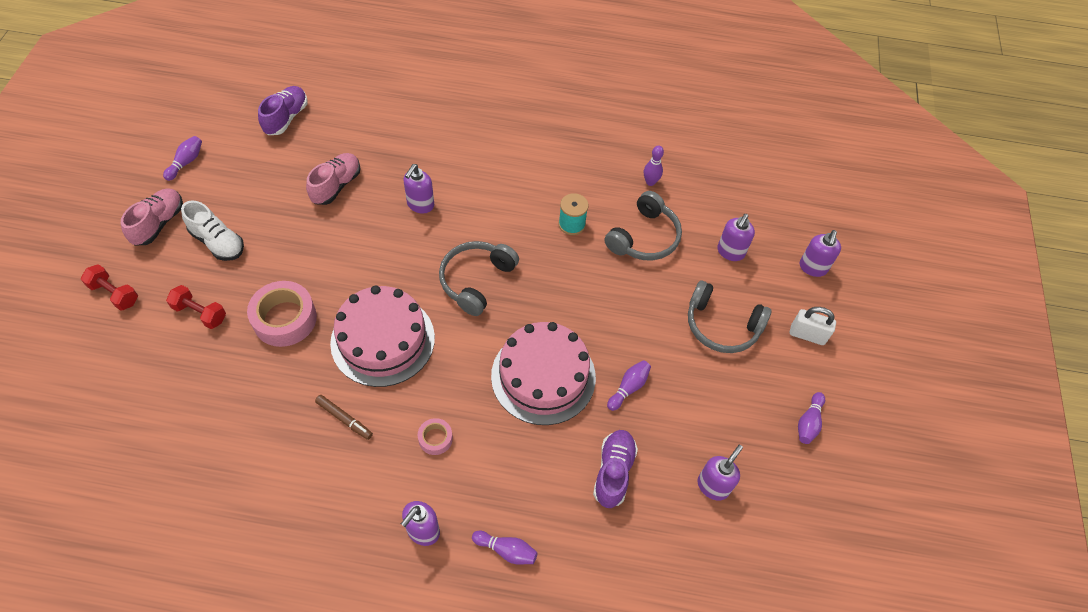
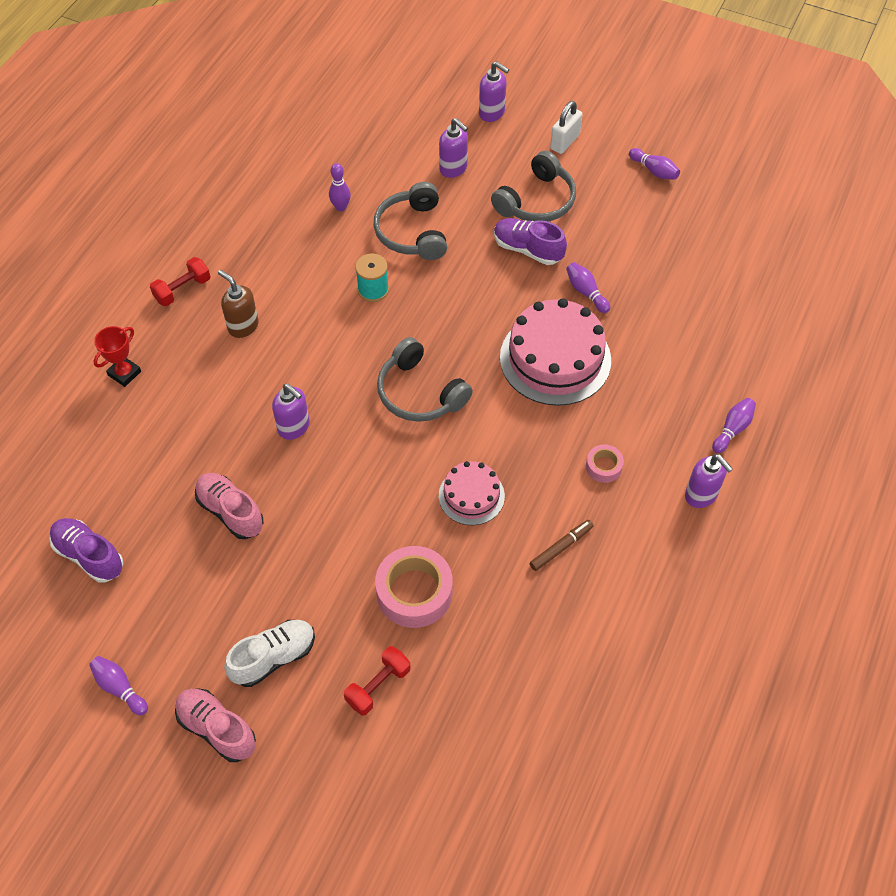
camera: 70 degrees left, 0 degrees up
(114, 294) = (316, 789): red dumbbell -> red dumbbell (182, 290)
(383, 340) = (471, 496): pink cake -> pink cake, size x0.56
(442, 94) = (124, 373): none -> red trophy
(506, 150) = (243, 326): none -> brown soap dispenser
(613, 472) = (671, 327): purple shoe -> purple shoe (527, 249)
(644, 237) = (412, 232): grey headphones -> grey headphones turned 150 degrees counterclockwise
(713, 486) = (700, 257): purple soap dispenser -> none

